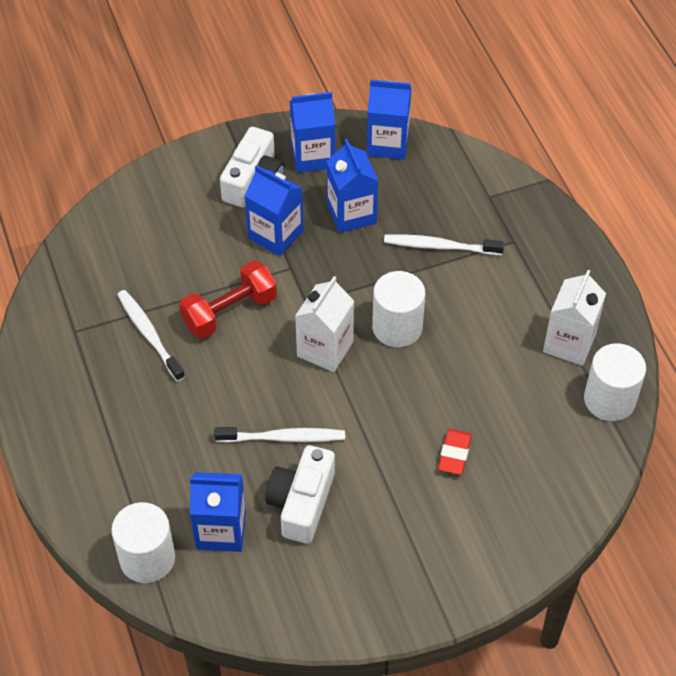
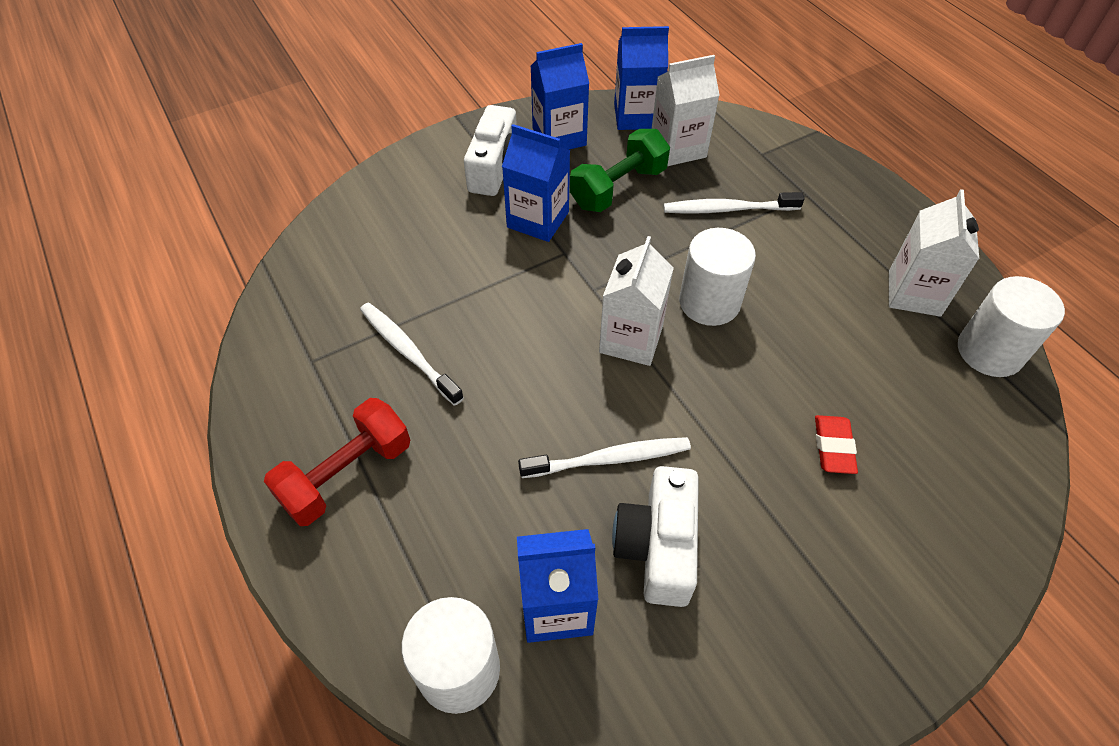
camera: 10 degrees left, 0 degrees up
(229, 312) = (503, 311): red dumbbell -> red dumbbell (347, 474)
(351, 214) = (618, 188): blue carton -> green dumbbell
(415, 181) = (678, 148): none -> white carton

